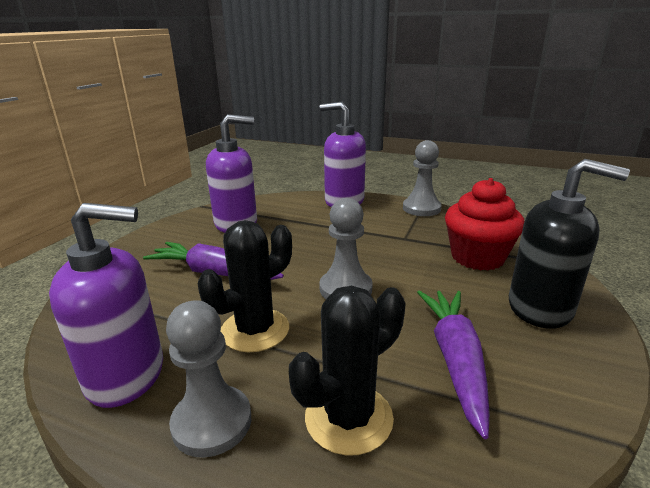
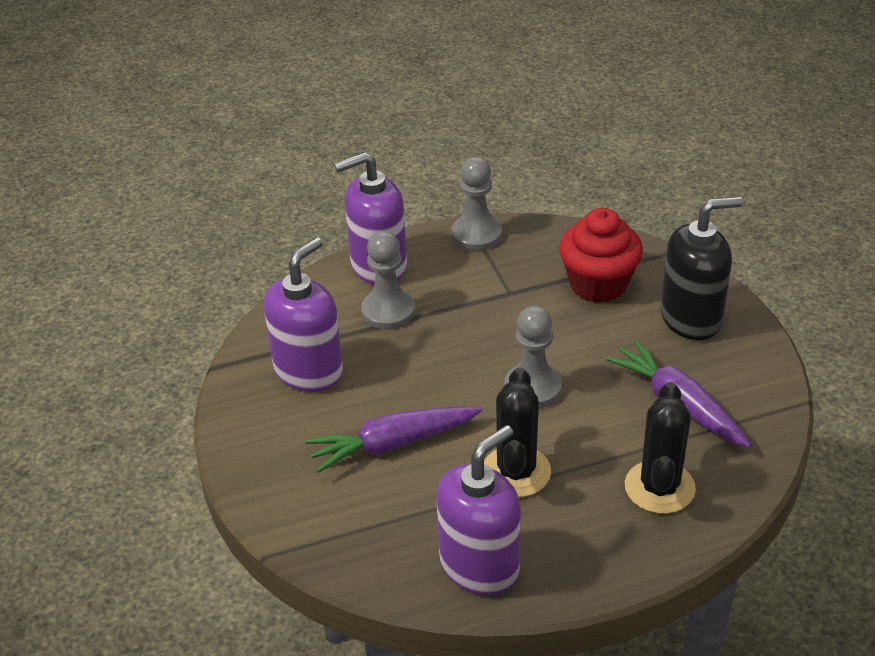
camera: 40 degrees left, 15 degrees up
(212, 422) = (586, 548): grey pawn -> grey pawn (388, 311)

